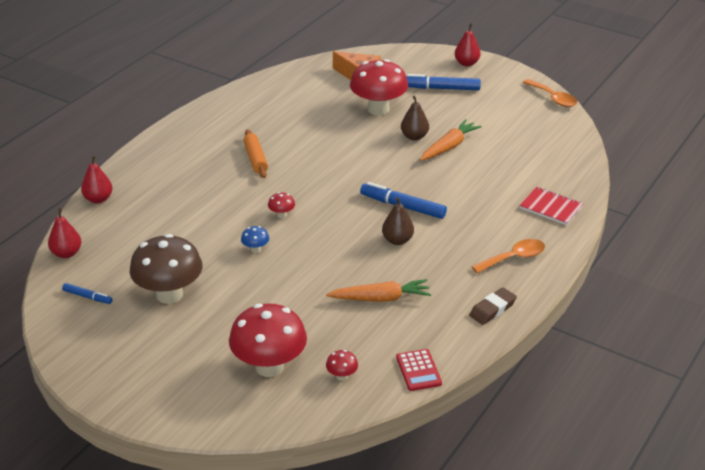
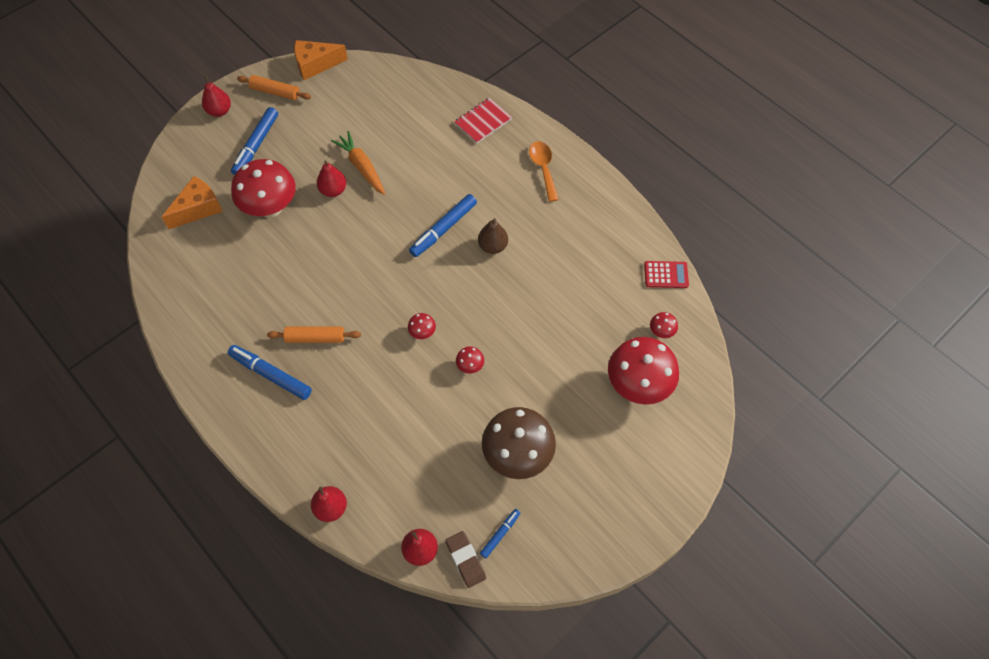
camera: 75 degrees left, 25 degrees up
(213, 145) = (271, 375): none -> blue marker
(255, 249) = (470, 366): blue mushroom -> red mushroom
(380, 298) = (570, 279): orange carrot -> none
(414, 137) = (333, 190): brown pear -> red pear
(492, 309) = (604, 203): brown eraser -> brown eraser (465, 560)
(506, 85) = (275, 92): none -> orange rolling pin
(553, 98) = (315, 65): orange spoon -> orange cheese

